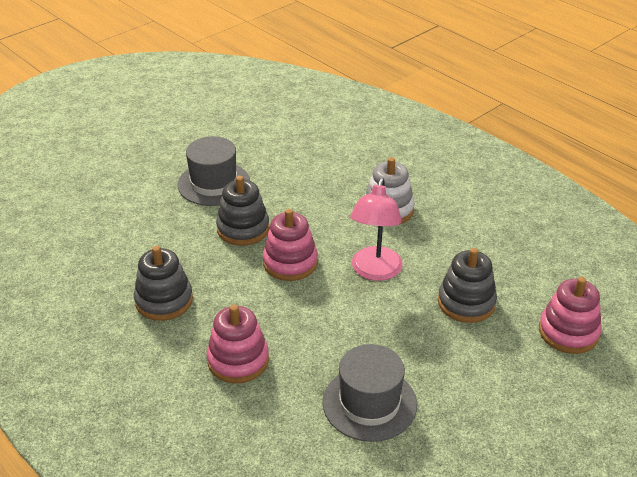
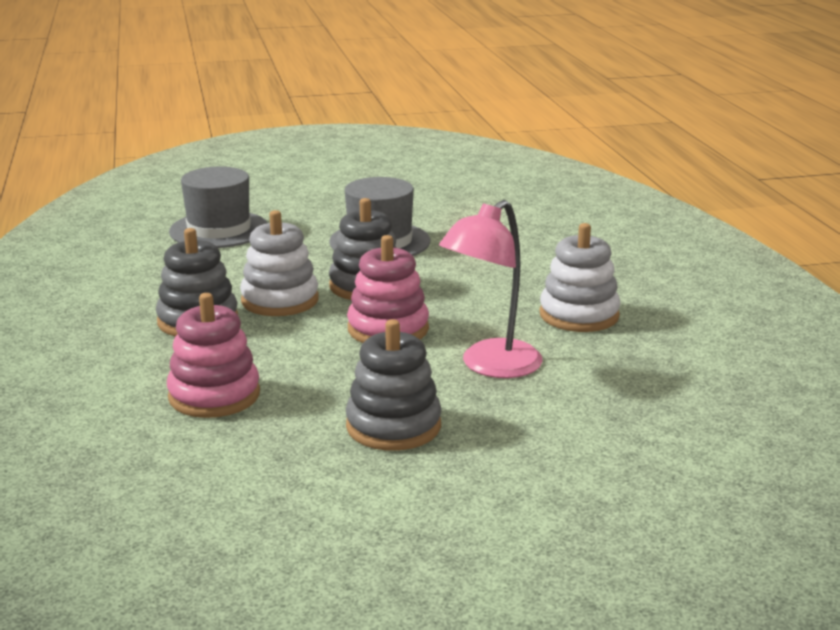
camera: 30 degrees right, 15 degrees down
(200, 262) = (280, 300): none -> white stacking toy
(369, 403) = (327, 489): grey hat -> grey hat (219, 230)
(466, 302) = (589, 432): grey stacking toy -> grey stacking toy (393, 426)
(568, 332) = (723, 512): pink stacking toy -> none

